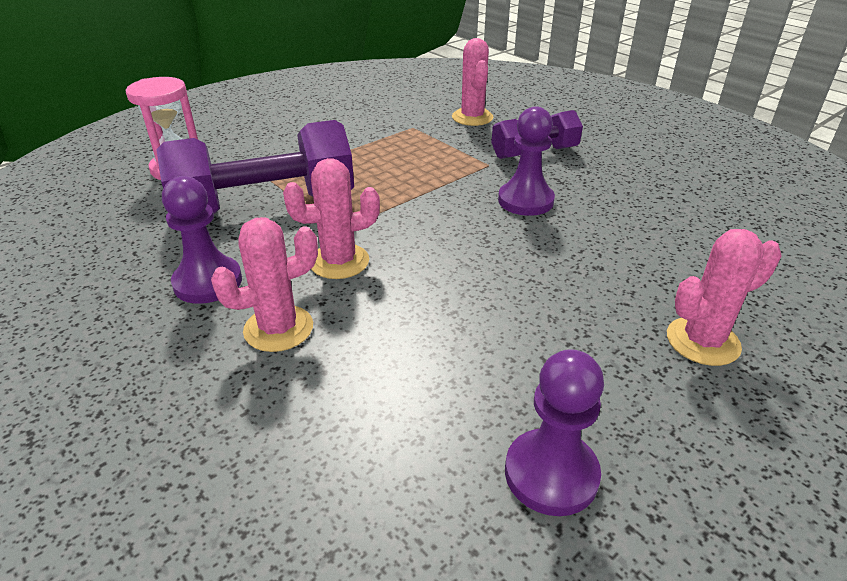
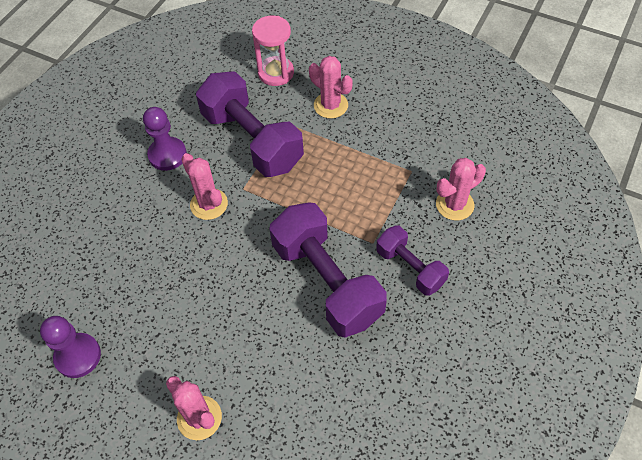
camera: 70 degrees right, 20 degrees up
(278, 328) = (141, 205): pink cactus -> pink cactus (330, 105)
(525, 201) = (327, 282): purple pawn -> purple dumbbell

